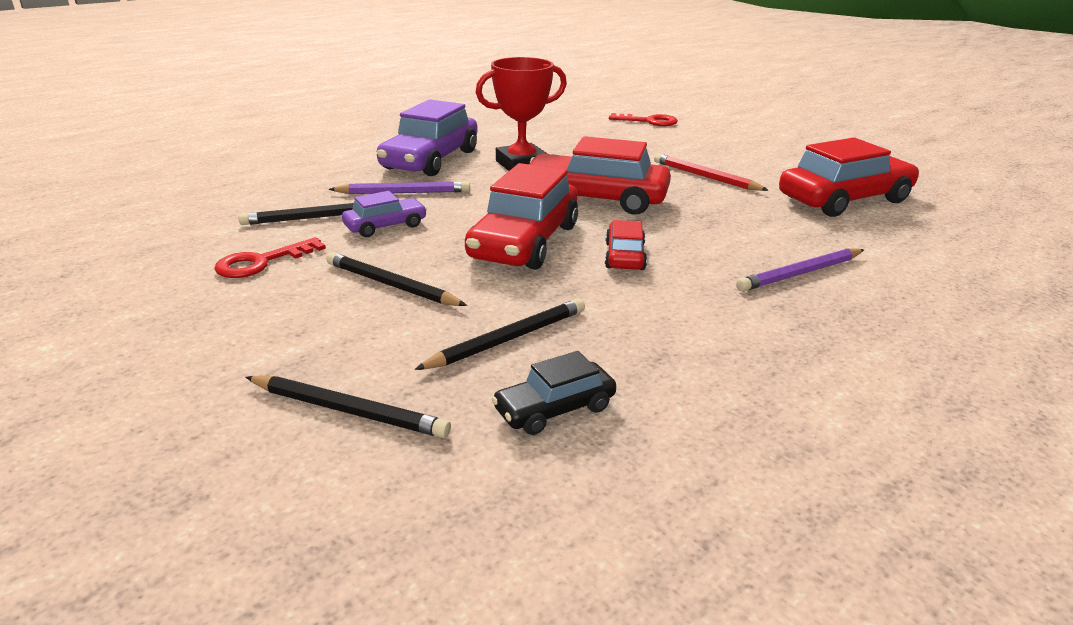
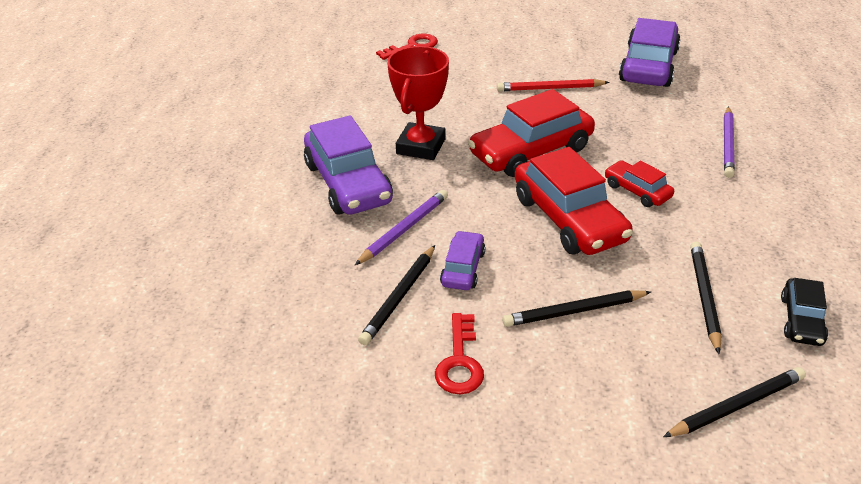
camera: 45 degrees left, 10 degrees up
(844, 200) = (648, 66): red car -> purple car

